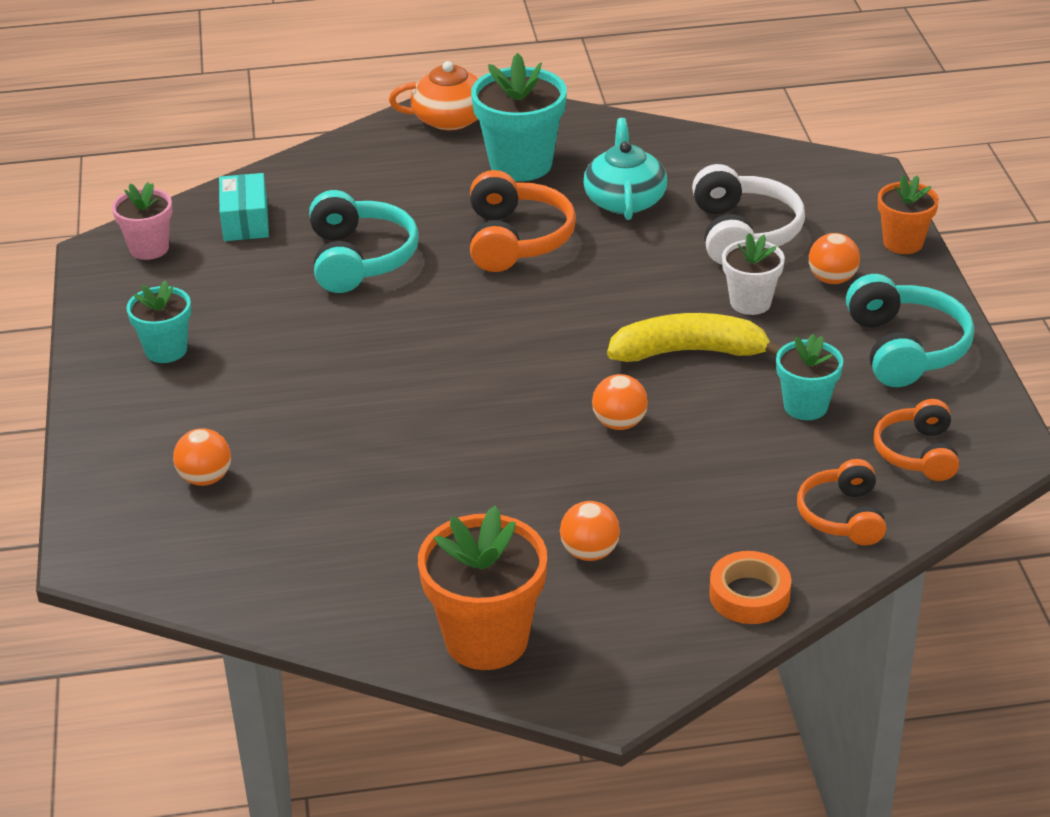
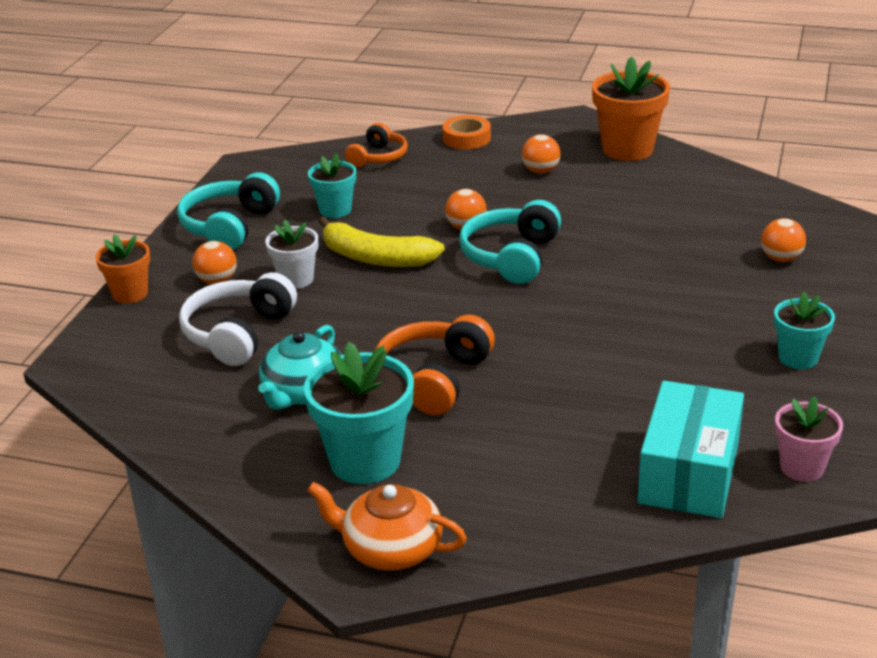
camera: 155 degrees left, 5 degrees down
(245, 221) = (689, 472): turquoise box -> turquoise box, size x1.65
(359, 259) = (589, 398): turquoise headphones -> turquoise headphones (511, 257)
(917, 453) = (299, 174): orange headphones -> none

